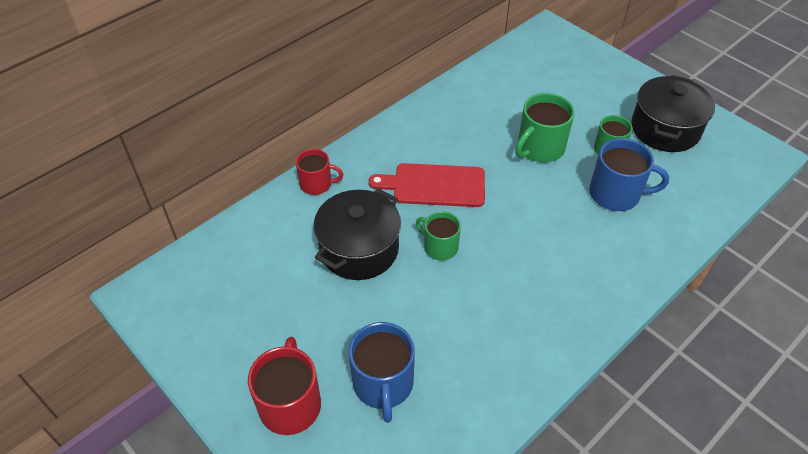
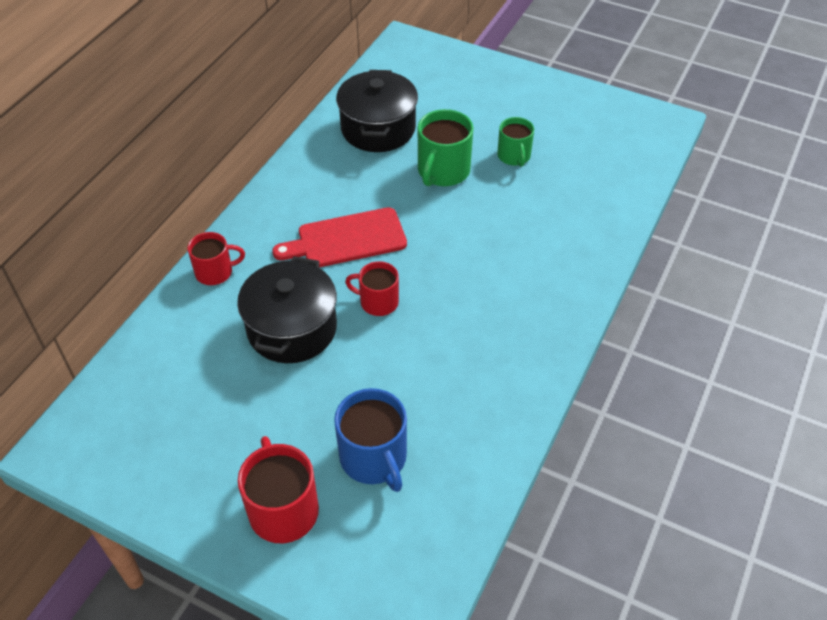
camera: 20 degrees left, 0 degrees up
(440, 247) = (378, 302): green mug -> red mug
(616, 194) = (537, 199): blue mug -> none
(665, 129) = (562, 120): black pot -> black pot (378, 128)

